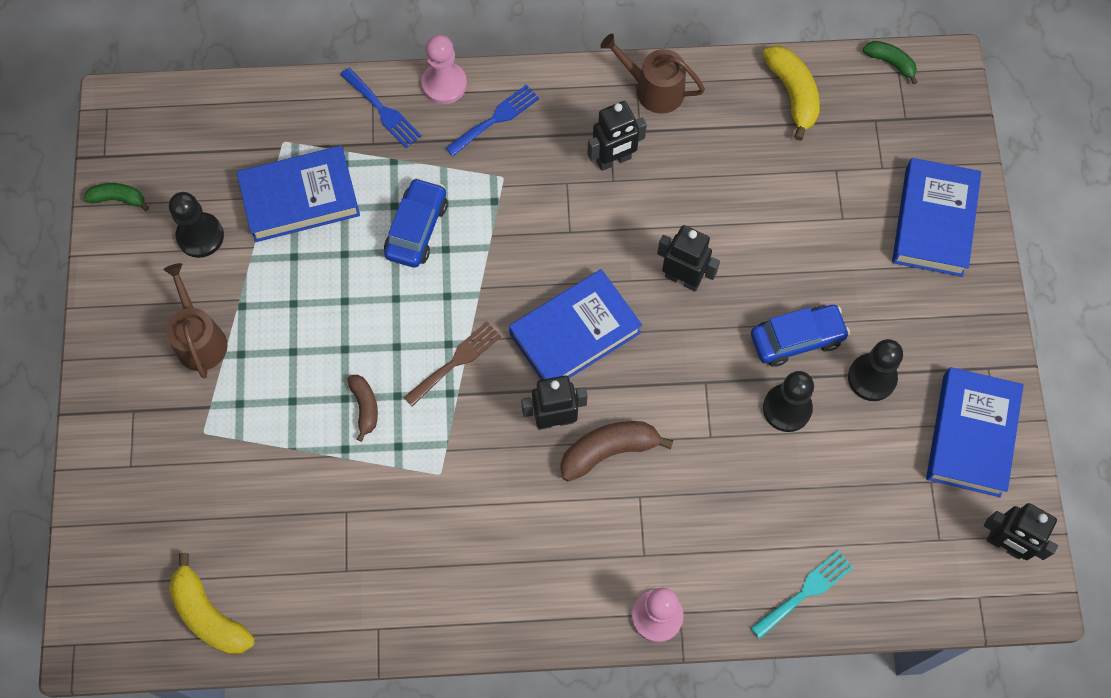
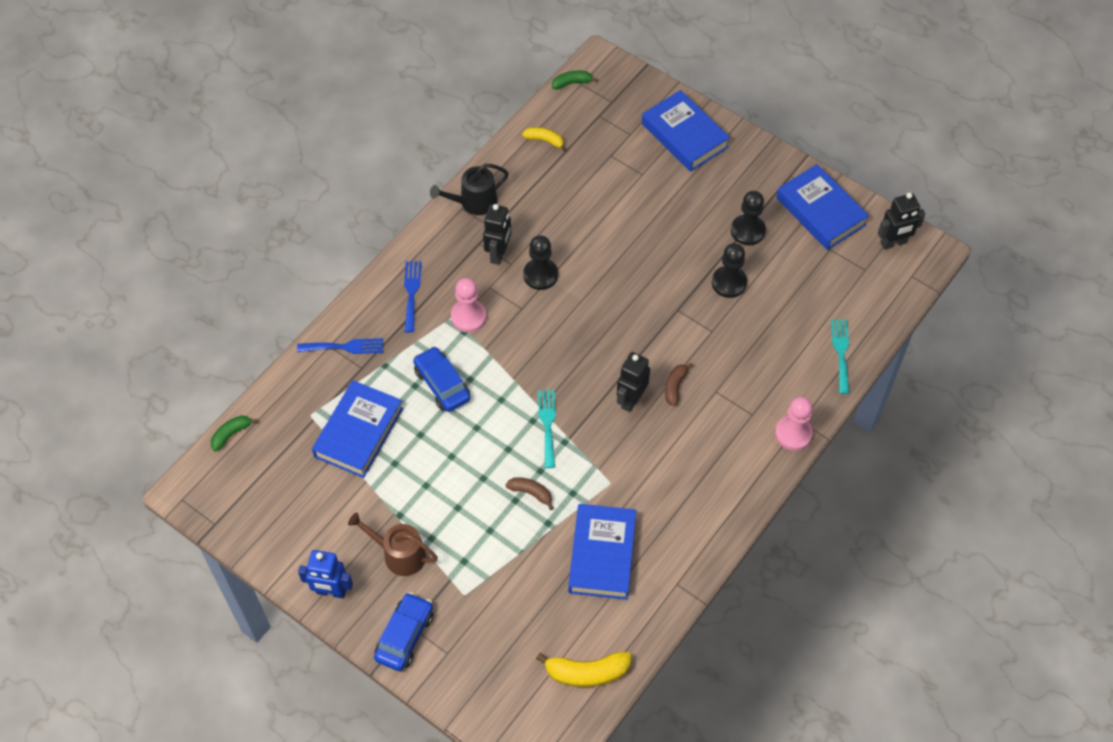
camera: 50 degrees left, 10 degrees down
(113, 311) = (331, 591): none -> blue robot
(118, 199) = (255, 536): green banana -> green banana (231, 434)
(200, 236) = (328, 506): black pawn -> black pawn (540, 275)
(444, 84) = (361, 302): pink pawn -> pink pawn (468, 317)
(456, 361) = (547, 424): brown fork -> turquoise fork
(575, 333) = (588, 351): blue book -> blue book (602, 555)
(609, 451) = (675, 386): brown banana -> brown banana, size x0.61
(654, 89) = (474, 202): brown watering can -> black watering can
(682, 278) = (605, 274): black robot -> none
(792, 94) = (545, 140): yellow banana -> yellow banana, size x0.61
(797, 339) = (693, 248): blue car -> blue car (404, 636)

